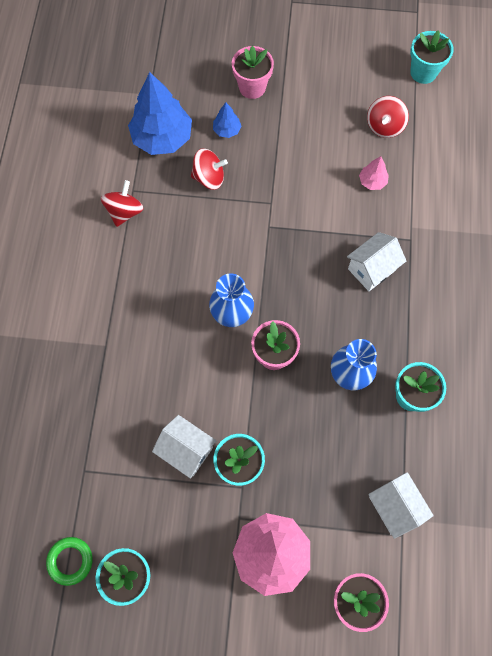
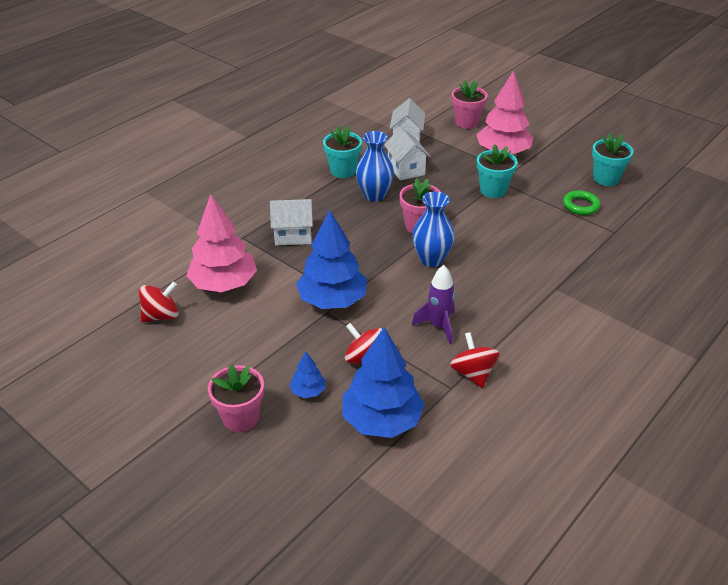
camera: 145 degrees left, 30 degrees down
(70, 561) = (647, 199): green ring -> green ring (580, 205)
(124, 212) = (473, 373): red spinning top -> red spinning top turned 105 degrees clockwise
(177, 241) = (438, 326): none -> purple rocket
(186, 450) = (527, 210): white house -> white house (406, 169)
(276, 217) = (332, 300): none -> blue tree
(372, 181) = (224, 284): pink tree -> pink tree, size x2.19
(423, 72) = (68, 338): turquoise flower pot -> none

